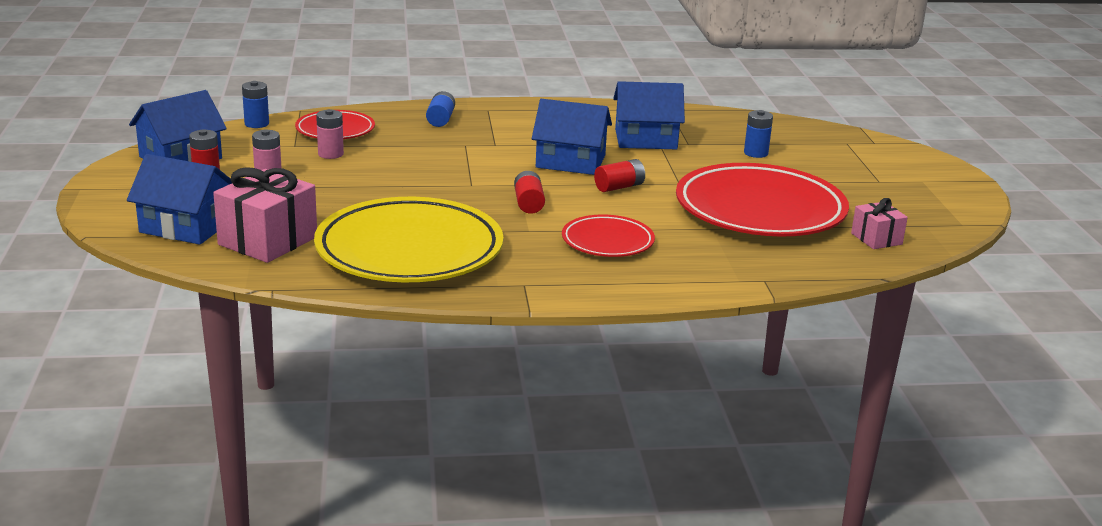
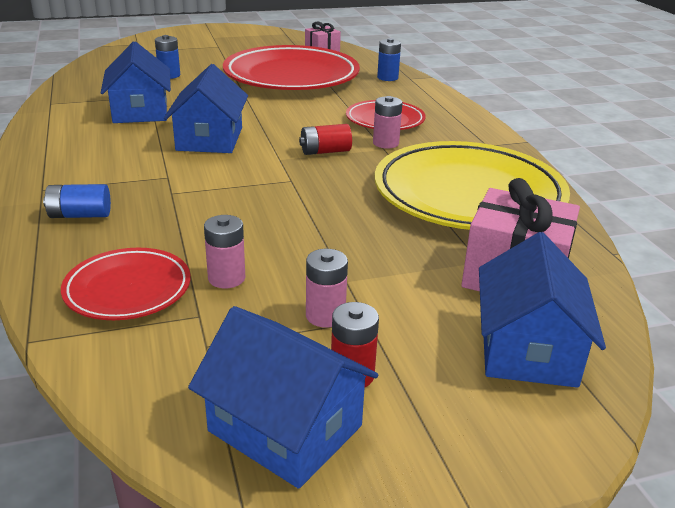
camera: 100 degrees left, 5 degrees up
(256, 124) = (101, 376): blue battery -> blue battery (387, 77)
(542, 233) = (385, 143): none -> pink battery
(619, 187) = (267, 119): red battery -> none

